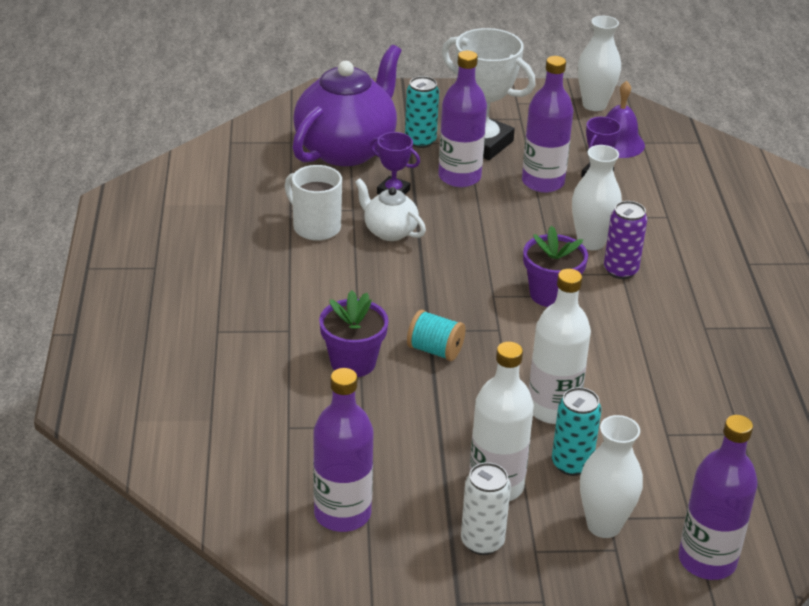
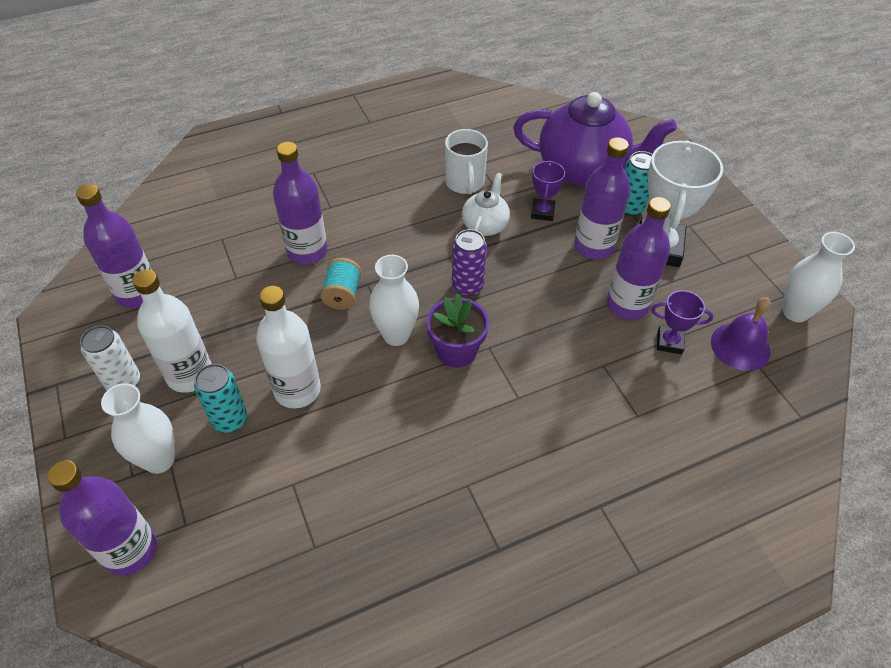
camera: 70 degrees right, 15 degrees up
(315, 227) = (465, 183): white mug -> white mug turned 150 degrees clockwise
(353, 362) = (307, 251): purple flower pot -> purple bottle
(591, 242) = (554, 362): white vase -> white vase (396, 335)
(620, 270) = (522, 395): purple can -> purple can (467, 286)

